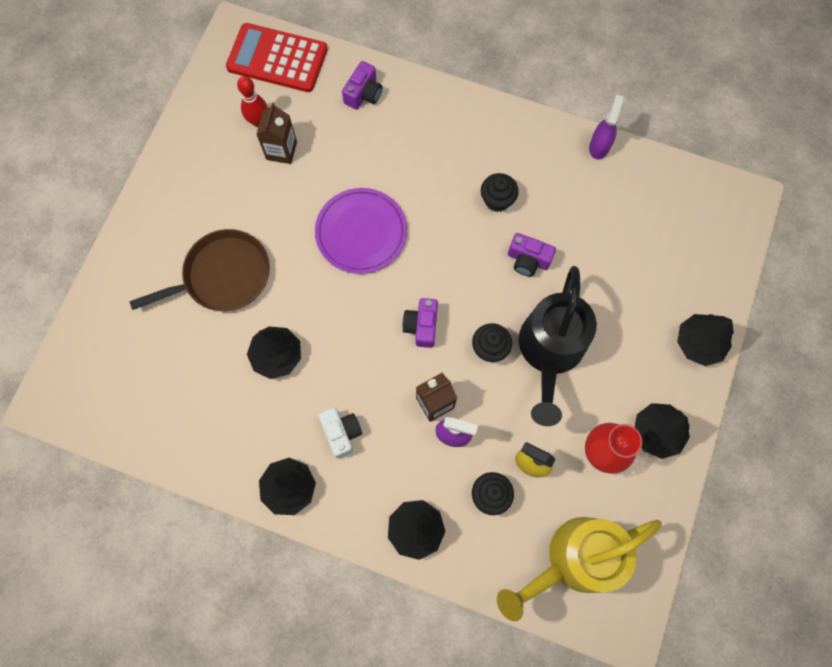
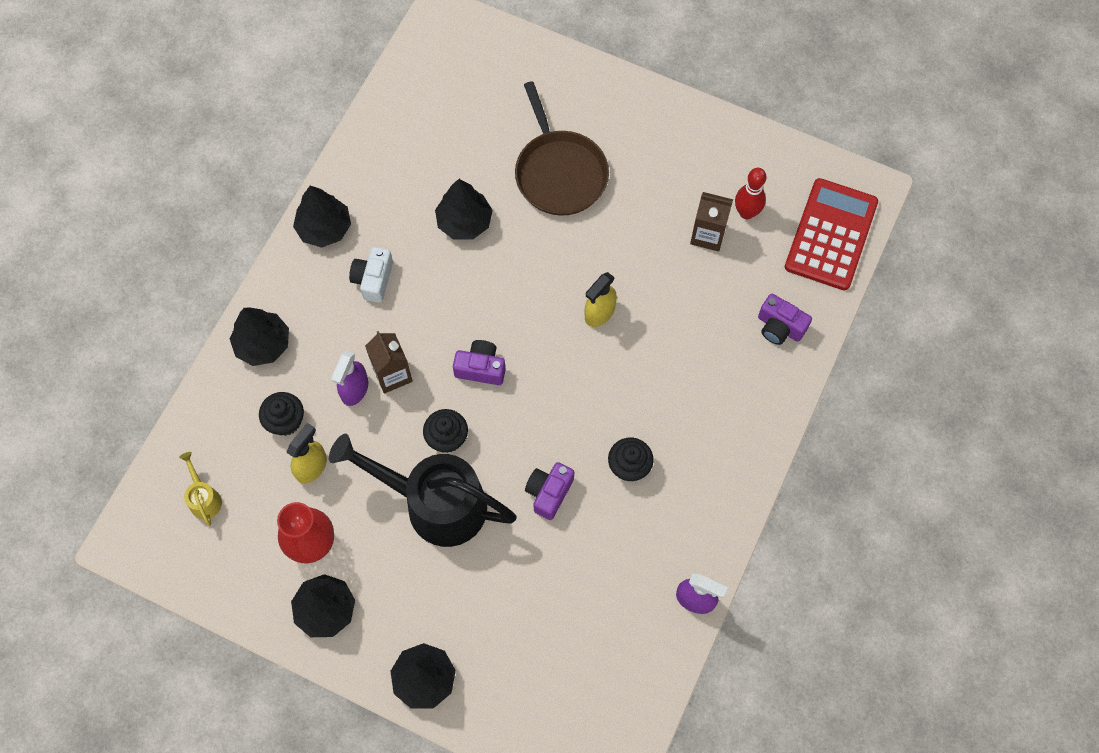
camera: 95 degrees right, 5 degrees down
(341, 433) = (373, 280): white camera -> white camera turned 120 degrees clockwise
(361, 232) = (599, 313): purple plate -> yellow spray bottle
(573, 560) = (204, 498): yellow watering can -> yellow watering can, size x0.41

